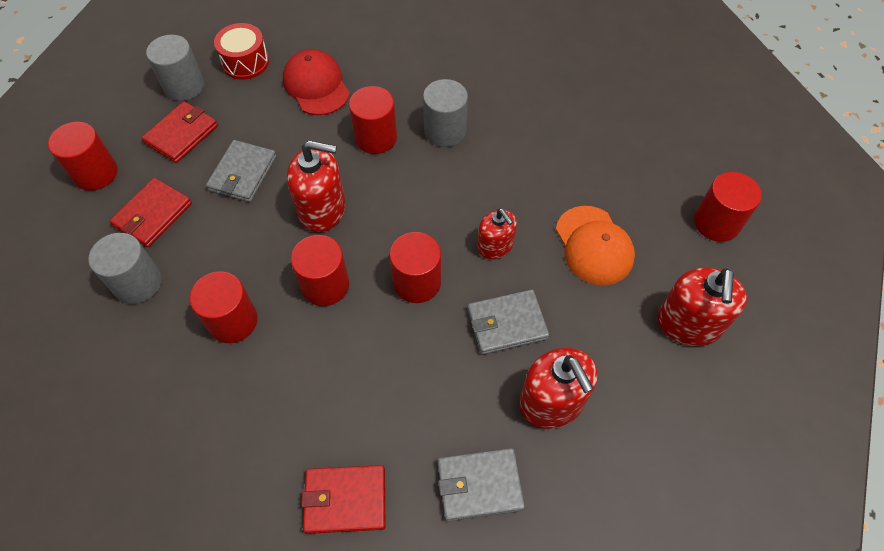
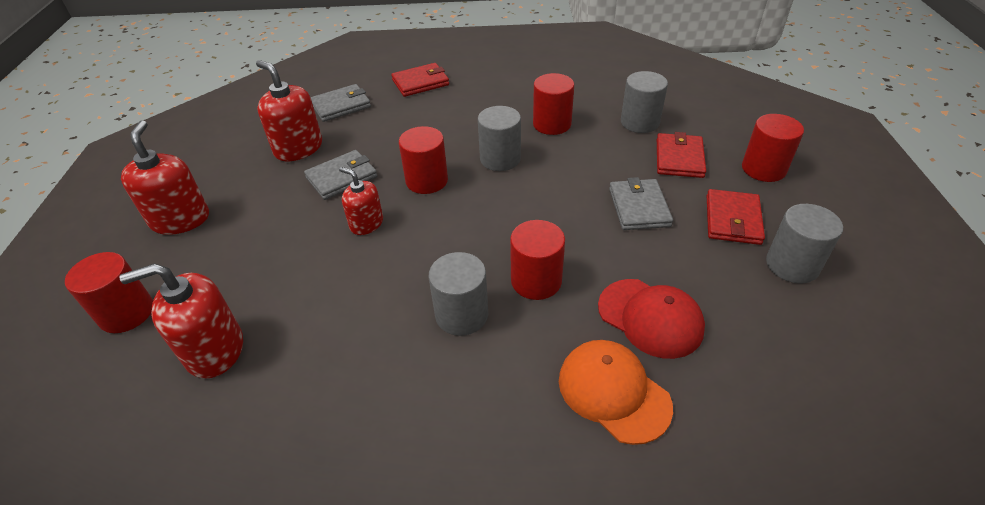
camera: 160 degrees right, 15 degrees down
(245, 62) = (762, 317): red drum -> none
(322, 209) = (541, 203): red soap dispenser -> red soap dispenser (214, 350)
(325, 285) = (500, 159): red cylinder -> grey cylinder
(594, 245) = (268, 252): orange cap -> orange cap (613, 392)

